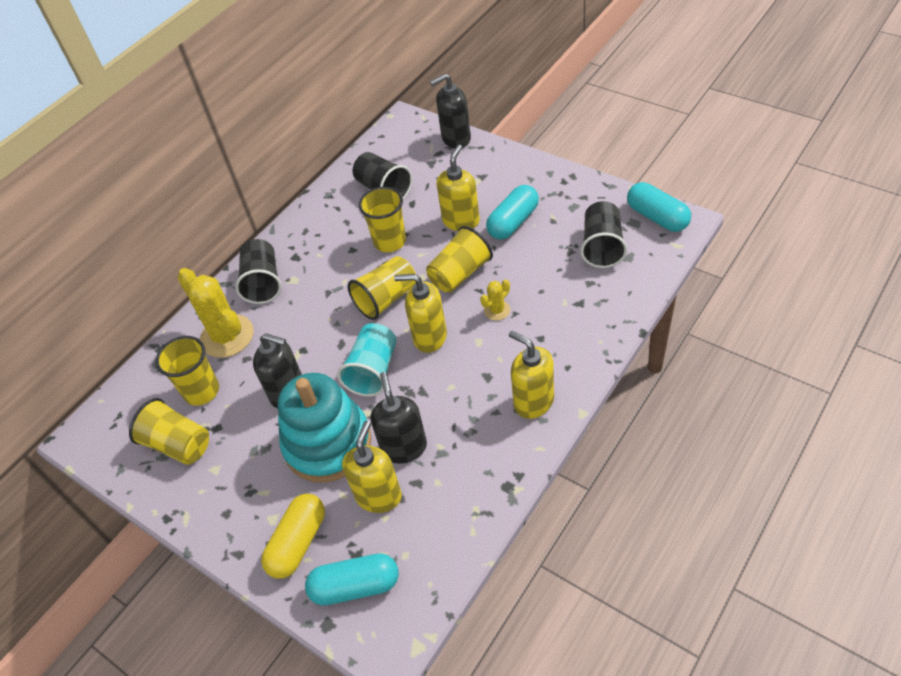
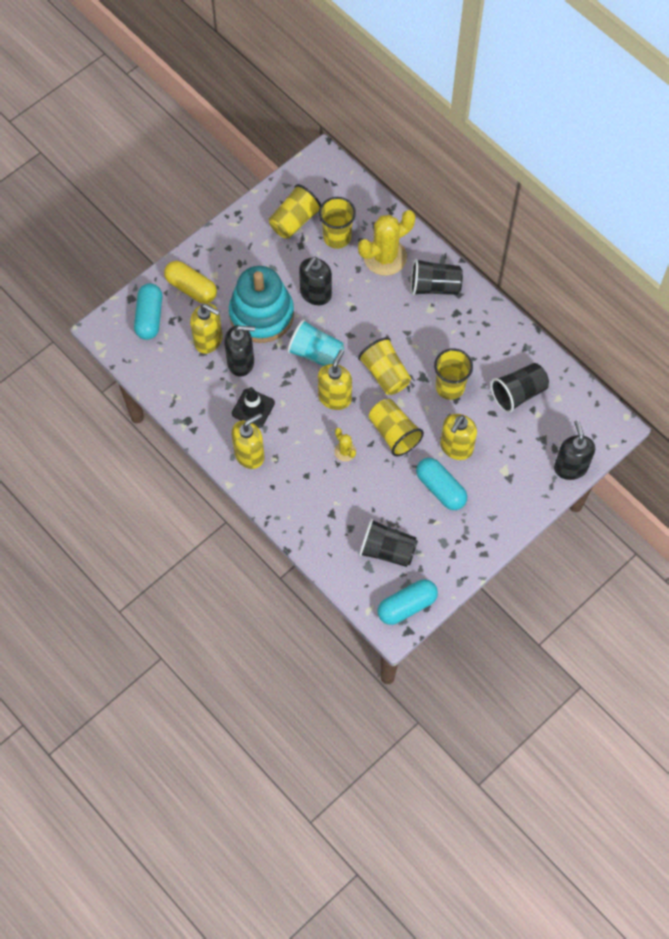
camera: 95 degrees right, 15 degrees up
(461, 221) = (456, 447): yellow soap dispenser -> yellow soap dispenser turned 90 degrees clockwise
(467, 416) = (253, 408): none -> black traffic cone

